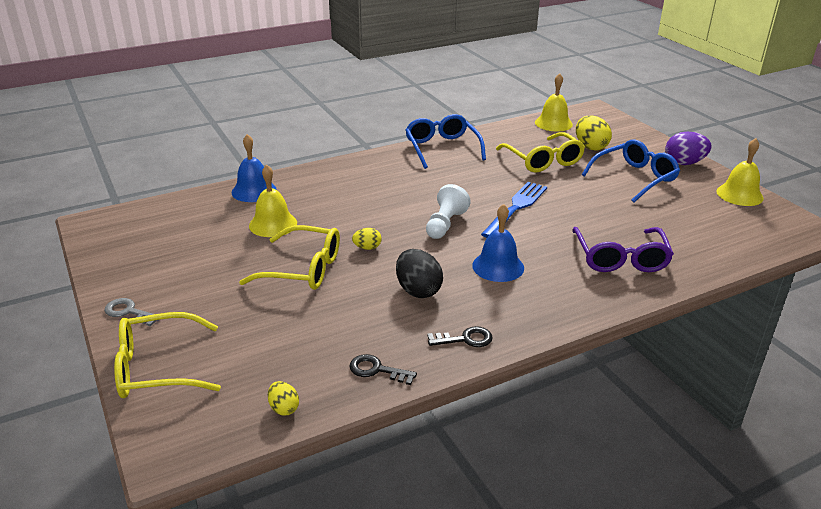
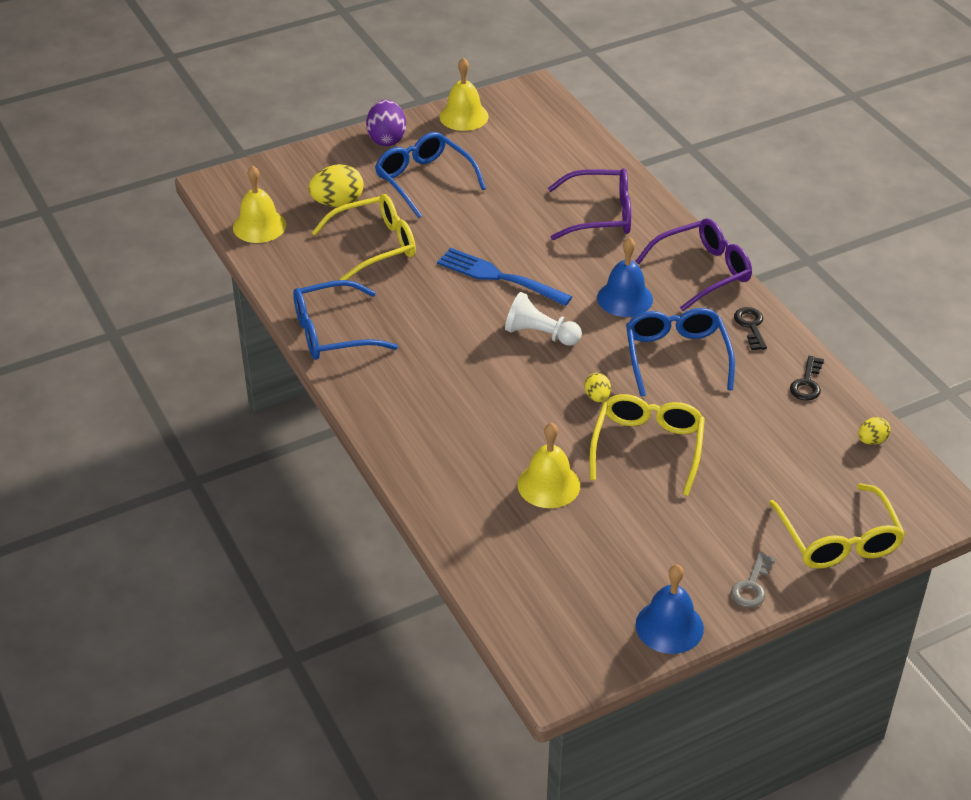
camera: 90 degrees left, 10 degrees up
(254, 191) = (459, 515): blue bell -> blue bell (669, 626)
(418, 290) = (676, 356): black egg -> blue glasses
(548, 314) = (702, 271): none -> purple glasses

